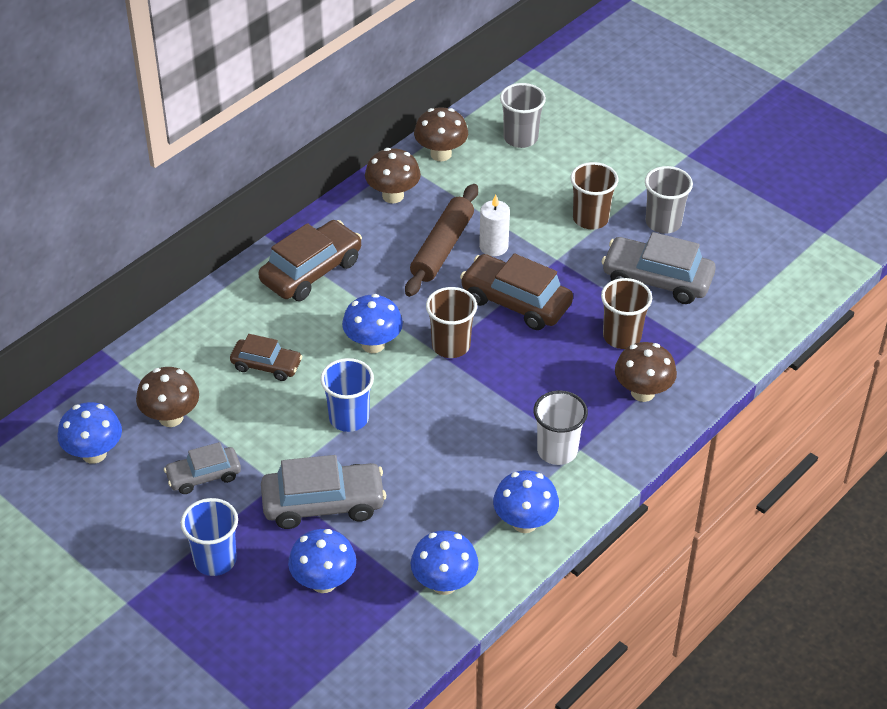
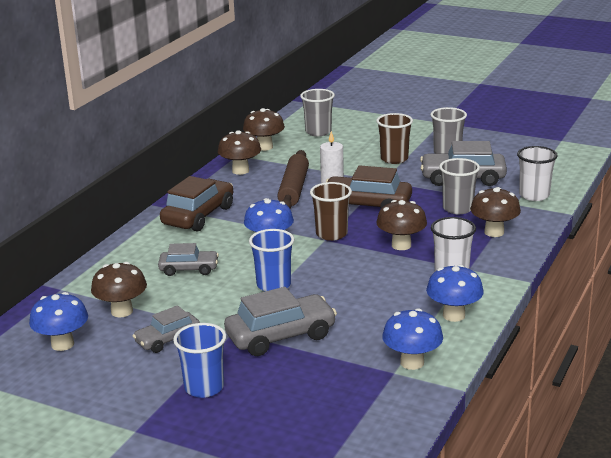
camera: 15 degrees left, 20 degrees down
(266, 365) = (189, 269): brown car -> grey car
(323, 582) = (308, 382): blue mushroom -> none
(522, 387) = (401, 245): none -> brown mushroom
(622, 336) = (458, 208): brown cup -> grey cup
(728, 336) = (534, 195): none -> white cup

